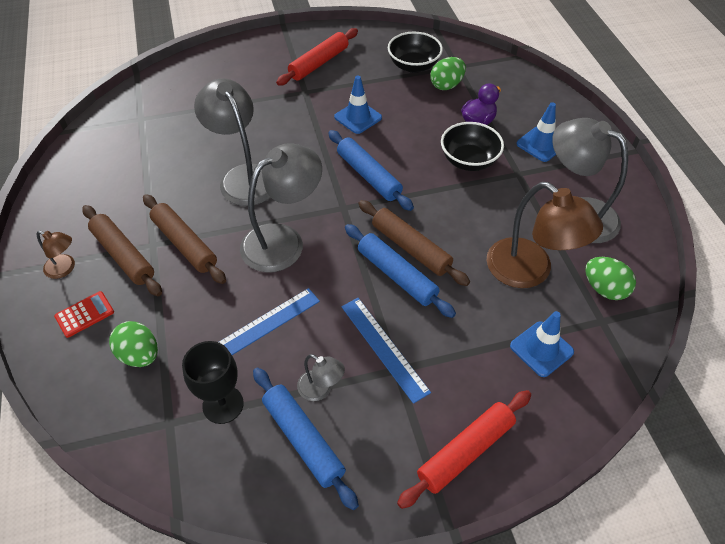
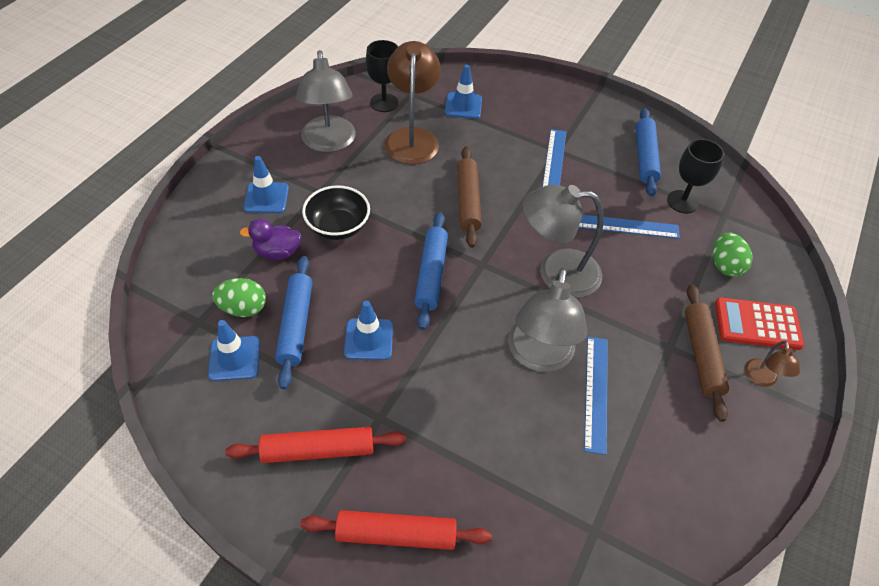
camera: 140 degrees left, 0 degrees up
(65, 268) = (761, 379): brown lamp -> brown lamp turned 150 degrees counterclockwise
(85, 314) = (757, 324): red calculator -> red calculator, size x1.65
(185, 244) = (640, 327): brown rolling pin -> none
(187, 181) = (596, 392): none -> blue ruler
(321, 389) = (614, 170): grey lamp -> none
(397, 275) = (499, 193): blue rolling pin -> blue rolling pin (296, 325)
(413, 66) = (234, 358): black bowl -> blue traffic cone
(465, 451) = (560, 101): red rolling pin -> red rolling pin (396, 534)
(604, 289) = (384, 103): green egg -> black goblet

